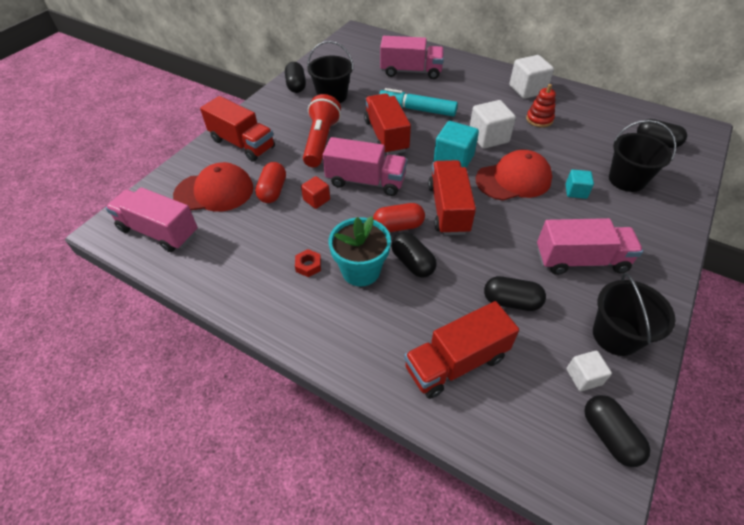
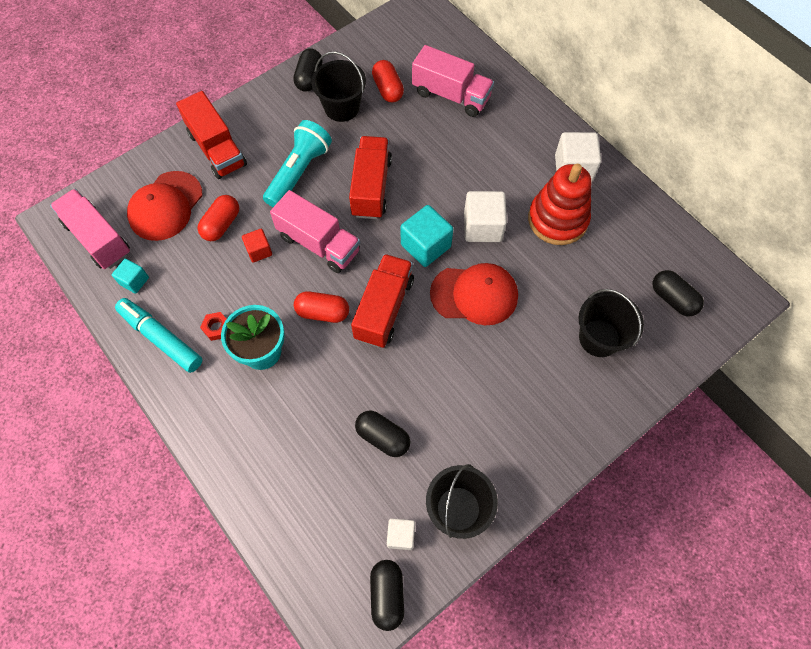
camera: 20 degrees right, 15 degrees up
(214, 191) = (165, 206): red cap -> red cap turned 105 degrees clockwise
(321, 141) = (299, 172): red flashlight -> turquoise flashlight
(361, 78) = (388, 89): none -> red capsule
(412, 263) = (314, 360): black capsule -> none
(417, 109) = (426, 158): turquoise marker -> turquoise marker (161, 338)
(456, 362) = (297, 478): red truck -> none
(539, 119) = (557, 219): red stacking toy -> red stacking toy, size x1.85
(576, 191) = (531, 333): turquoise cube -> turquoise cube (134, 281)
(581, 260) = (480, 418): pink truck -> none

